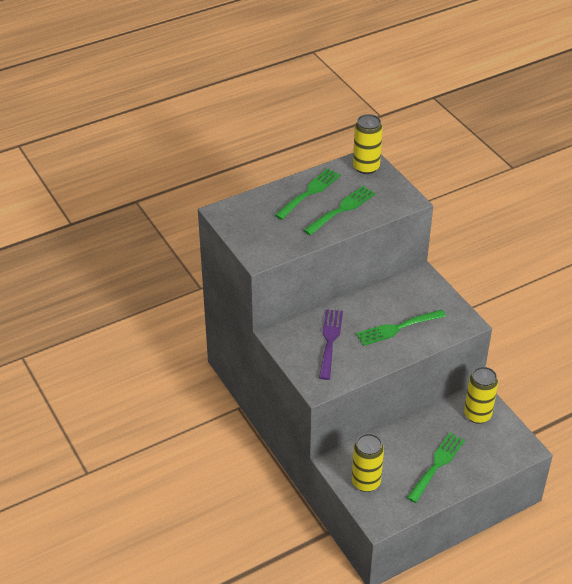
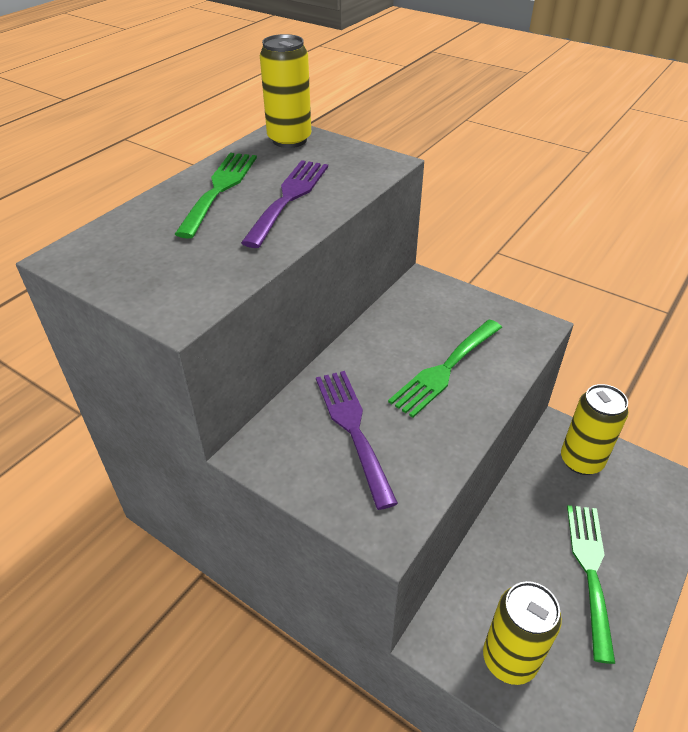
camera: 25 degrees left, 0 degrees up
(342, 209) = (289, 198): green fork -> purple fork

